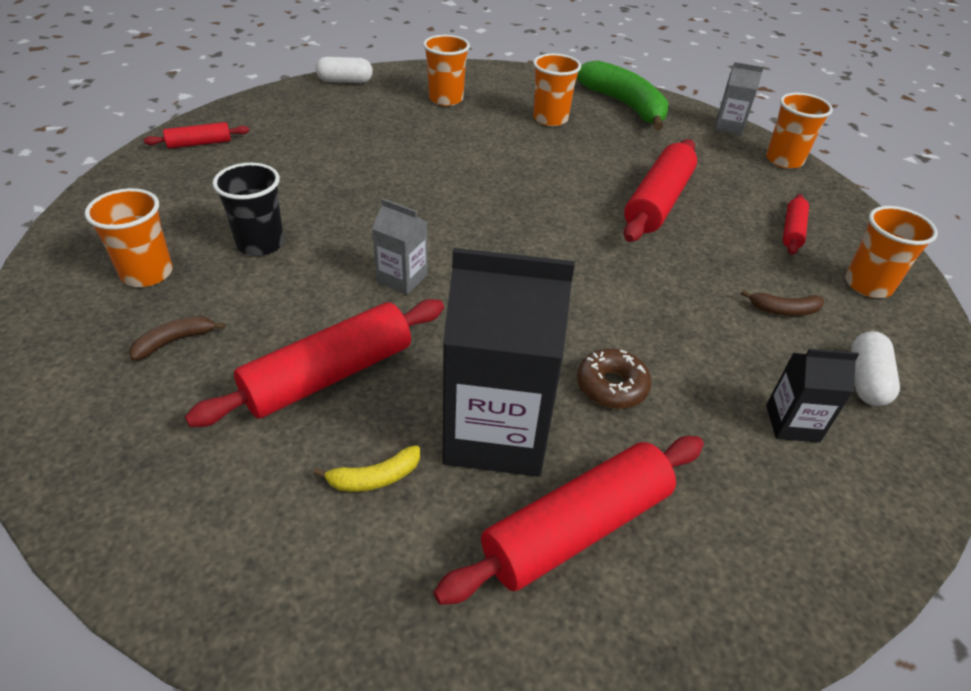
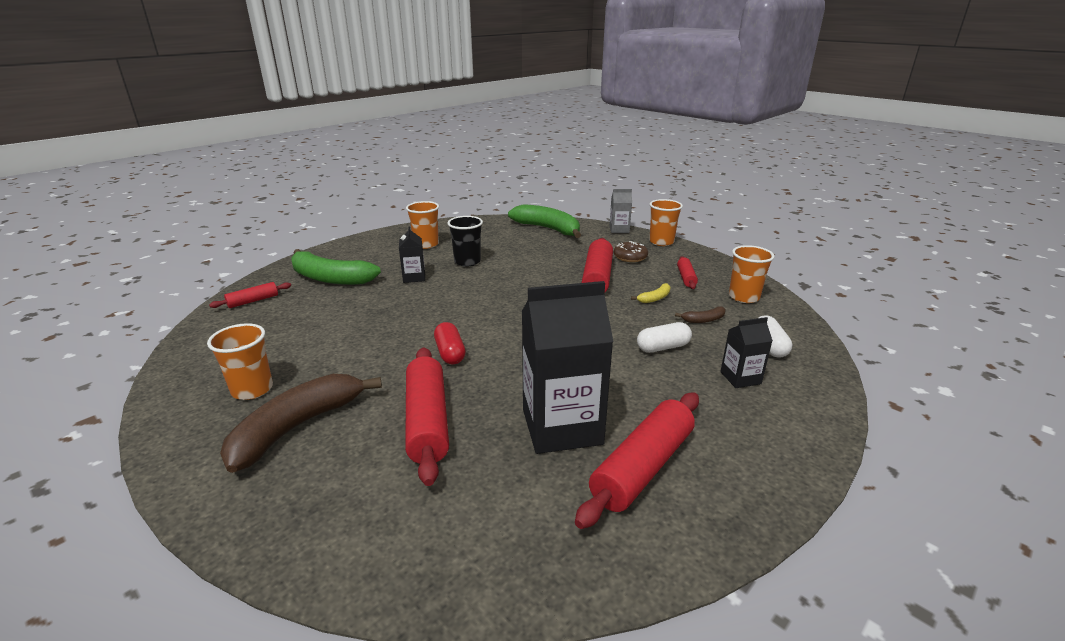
camera: 15 degrees left, 15 degrees down
(175, 341) = (297, 427): brown banana -> brown banana, size x2.34
(260, 244) = (334, 353): black cup -> black cup (467, 261)
(303, 128) = (330, 278): none -> green banana
(329, 375) = (427, 421): red rolling pin -> red rolling pin turned 45 degrees counterclockwise
(345, 81) = (347, 245): white capsule -> white capsule (663, 347)
(374, 478) = (492, 474): yellow banana -> yellow banana (654, 298)
(402, 278) = (450, 353): grey carton -> red capsule
(407, 149) = (414, 277): none -> black carton
(550, 119) = (503, 244): orange cup -> none
(611, 386) = (622, 383): brown donut -> brown donut (630, 257)

